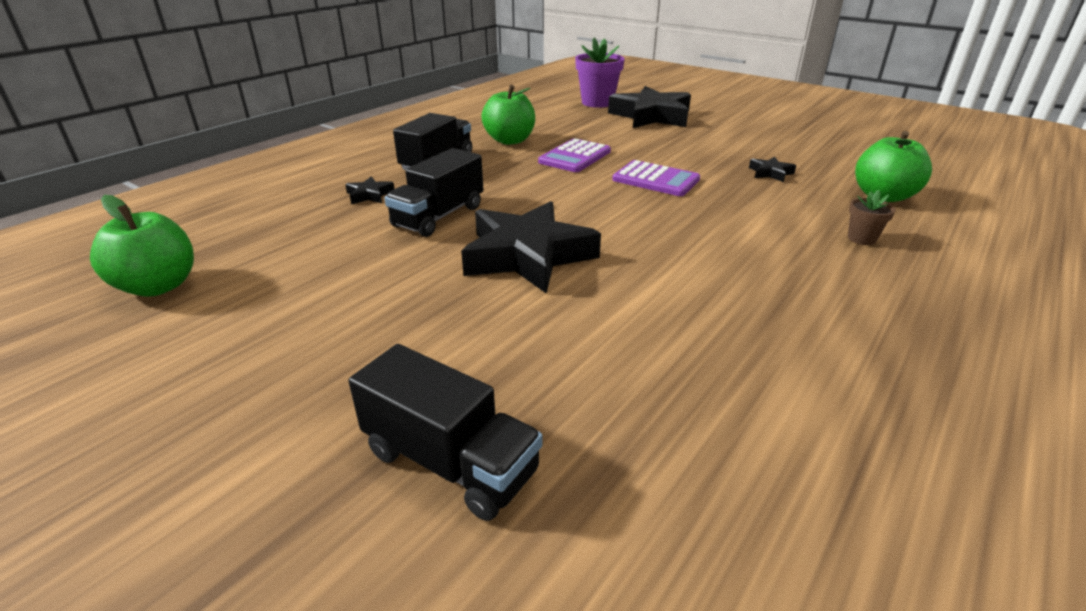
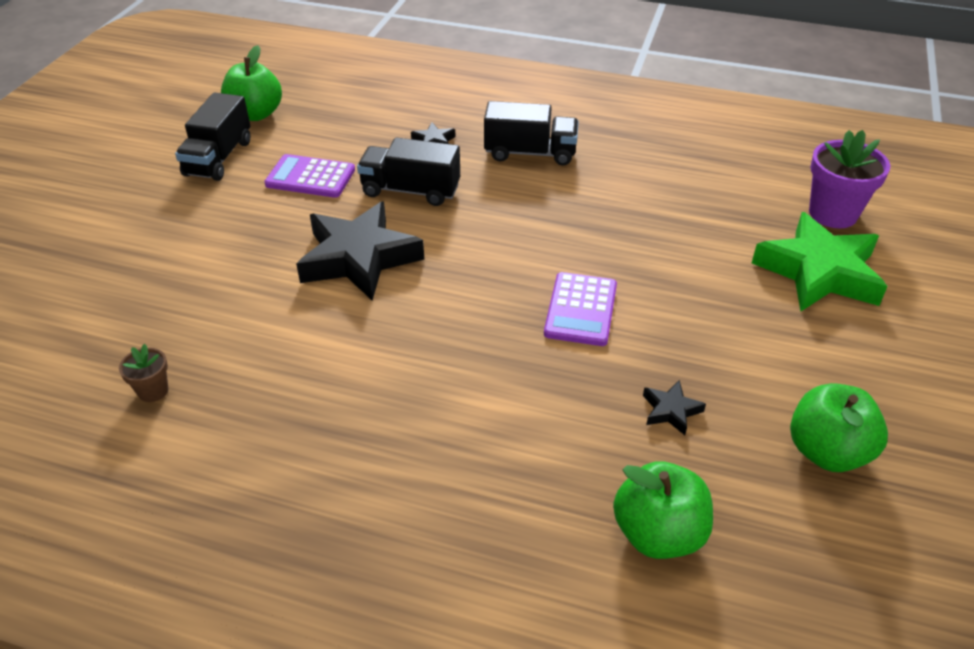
camera: 70 degrees right, 10 degrees up
(450, 462) = (104, 288): black truck -> black truck (218, 158)
(510, 140) = (626, 180): green apple -> green apple (827, 452)
(575, 157) = (610, 236): purple calculator -> purple calculator (310, 177)
(651, 116) = (819, 272): black star -> green star
(861, 239) = (502, 501): brown flower pot -> brown flower pot (153, 391)

